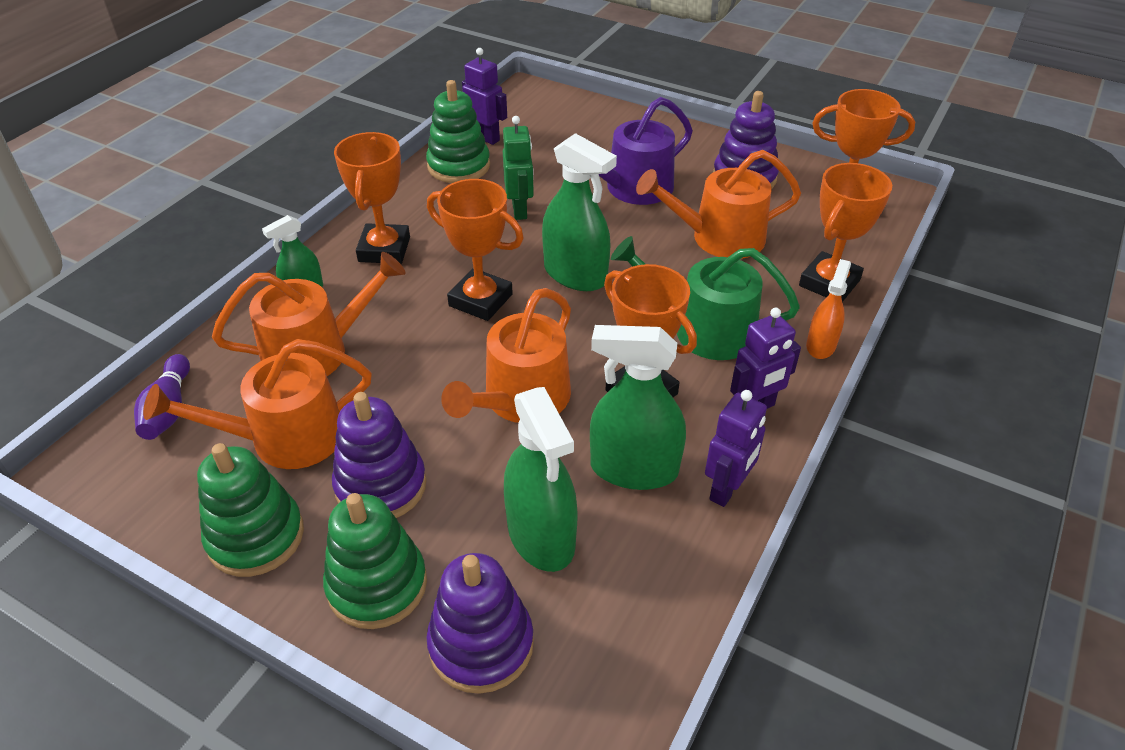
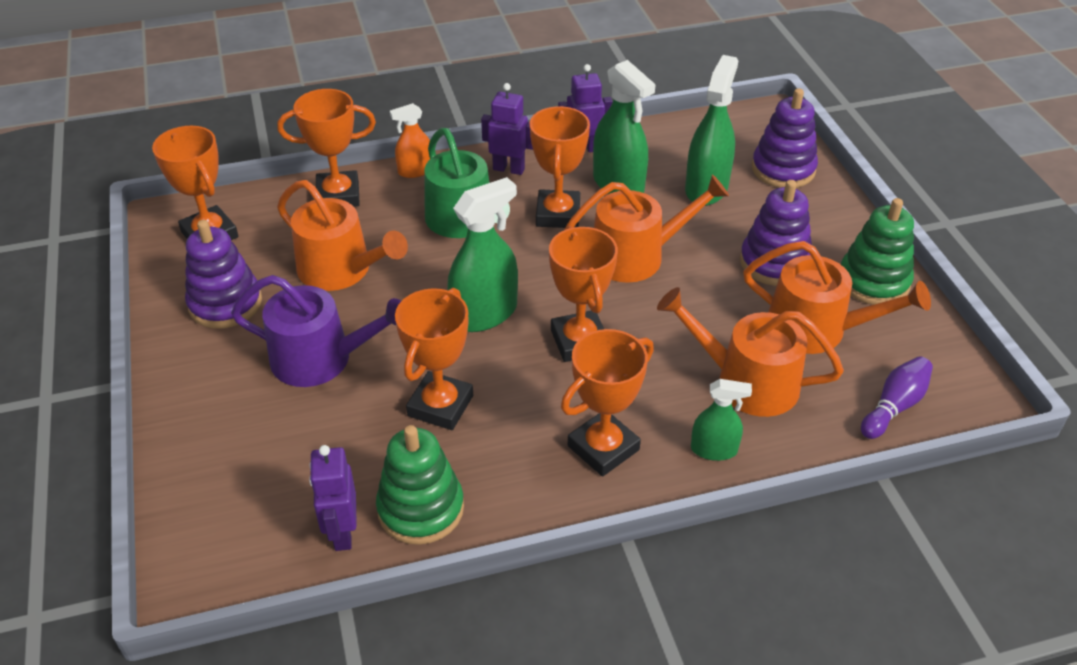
camera: 135 degrees left, 0 degrees up
(377, 585) = (817, 219): green stacking toy -> none
(520, 210) = (440, 406): green robot -> orange trophy
(575, 274) = (484, 314): green spray bottle -> green spray bottle turned 60 degrees clockwise

